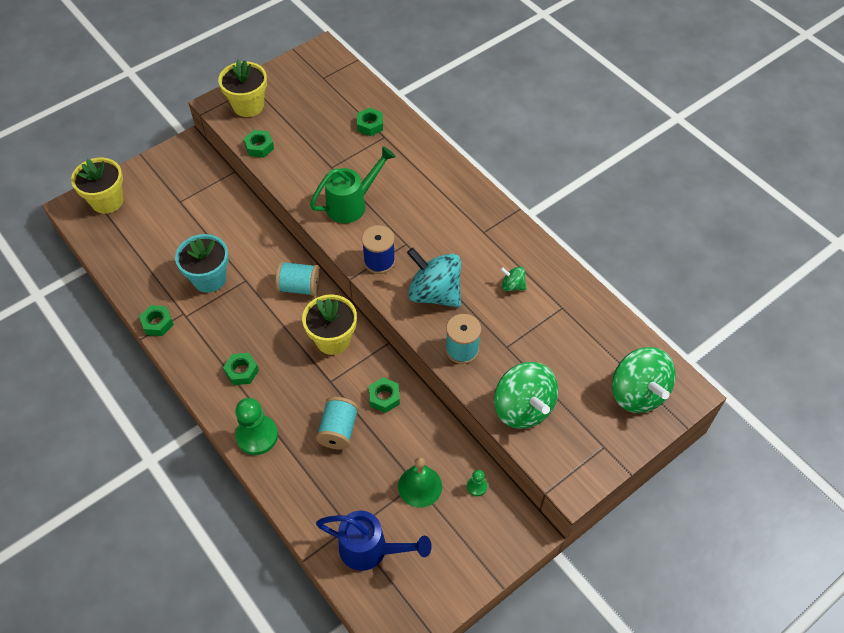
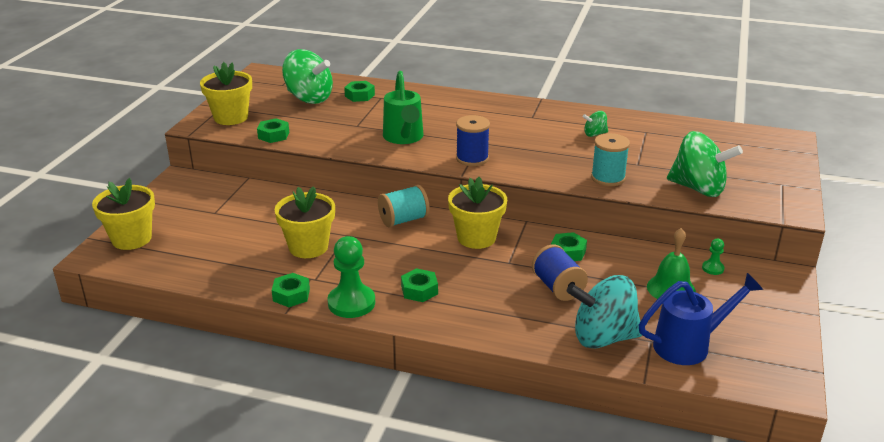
camera: 35 degrees left, 25 degrees down
(209, 278) = (308, 247): turquoise flower pot -> yellow flower pot
(257, 436) = (490, 323): green pawn -> green pawn (351, 303)
(338, 430) = (558, 287): turquoise spool -> blue spool
(352, 204) = (404, 138): green watering can -> green watering can turned 150 degrees clockwise
(434, 293) = (542, 158): turquoise spinning top -> turquoise spinning top (603, 337)
(637, 393) = (760, 150): green spinning top -> green spinning top (309, 98)

